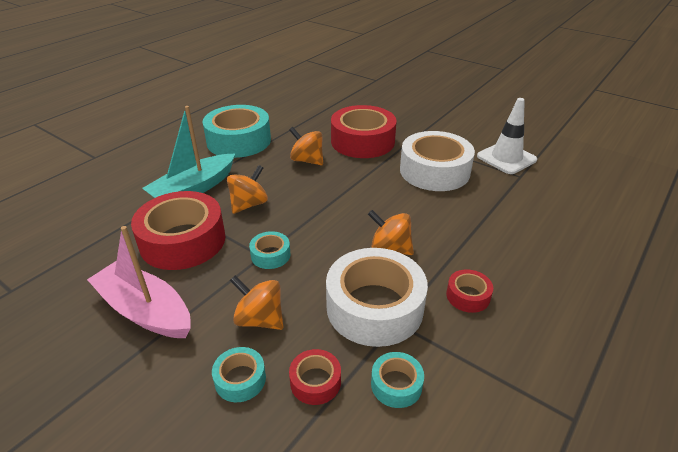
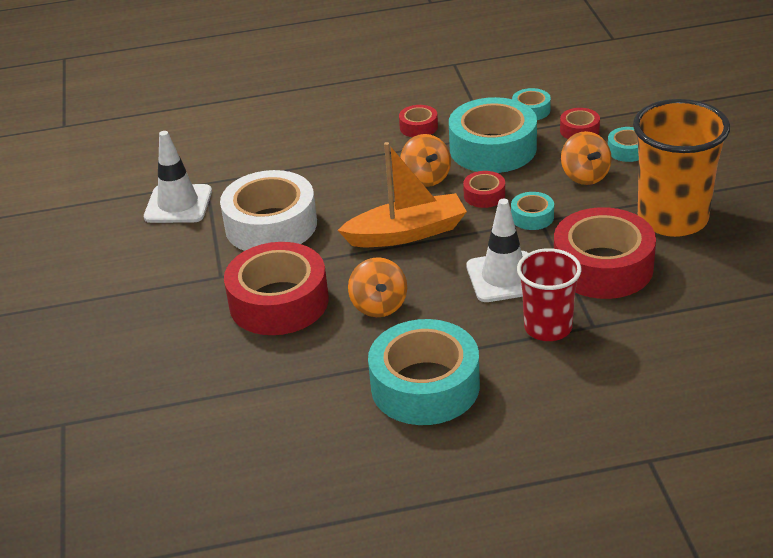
camera: 135 degrees left, 0 degrees up
(145, 311) = (672, 219): pink boat -> orange cup
(194, 189) = (548, 328): turquoise boat -> red cup
(249, 204) = (504, 277): orange spinning top -> white traffic cone
(327, 256) = (484, 195): none -> red tape
(346, 203) = (407, 233): none -> orange boat
(374, 307) = (493, 148): white tape -> turquoise tape

